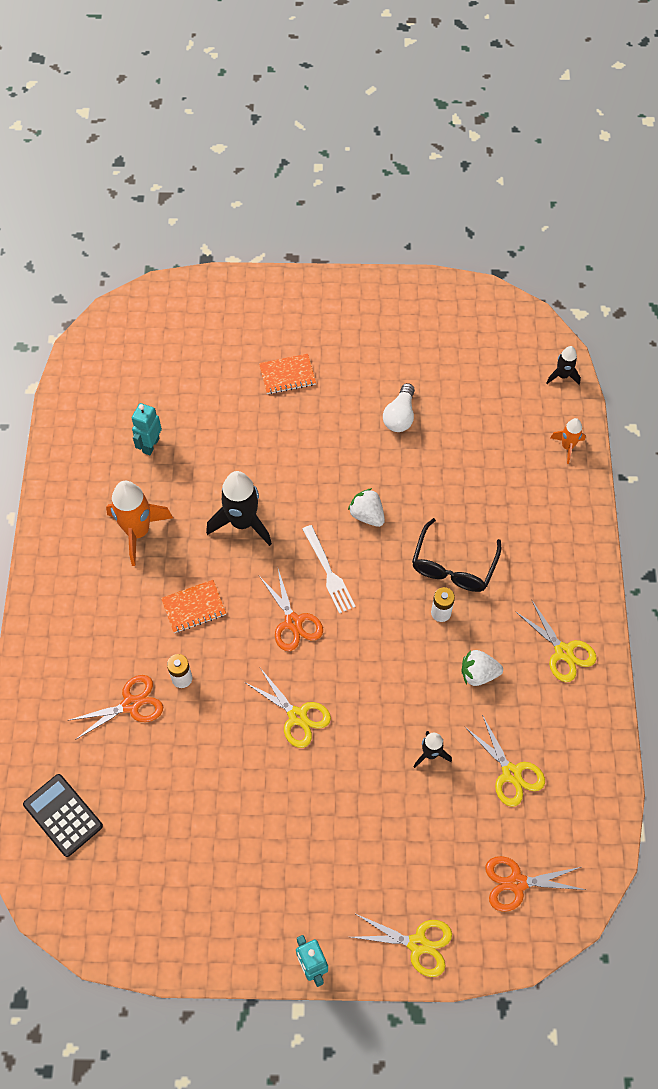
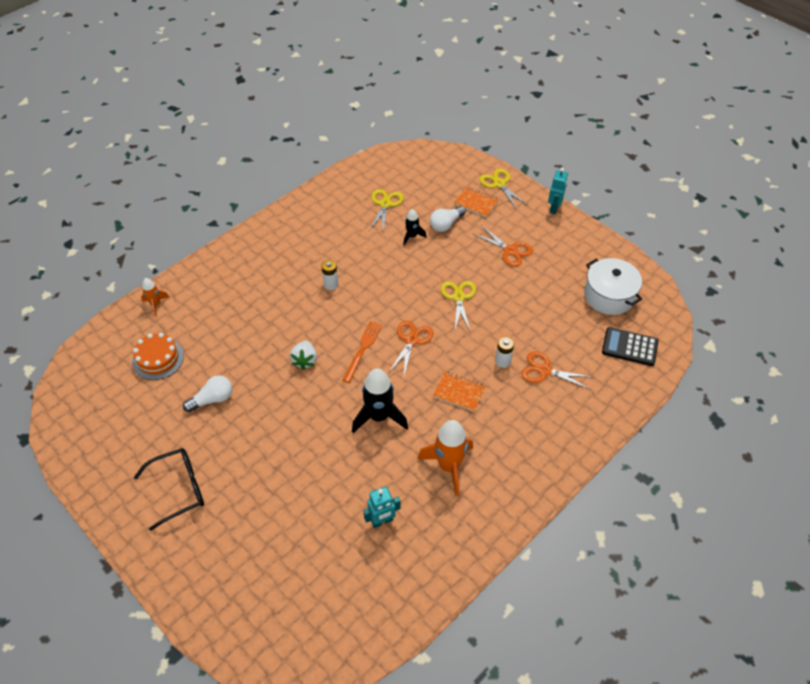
camera: 135 degrees left, 10 degrees down
(63, 815) = (629, 347): black calculator -> black calculator turned 105 degrees clockwise
(136, 872) = (609, 296): none -> white pot
(287, 375) = (240, 489): orange notebook -> orange notebook (476, 203)
(329, 572) = (363, 349): white fork -> orange fork
(412, 808) = (446, 224): none -> white light bulb
(453, 565) = (295, 299): black glasses -> black glasses (178, 489)
(478, 674) = (348, 247): white strawberry -> none
(492, 406) = (158, 359): none -> orange cake
(517, 883) = (432, 172): orange scissors -> orange scissors (510, 250)
(562, 376) = (97, 341): black rocket -> none
(563, 652) = (298, 225): yellow scissors -> none

